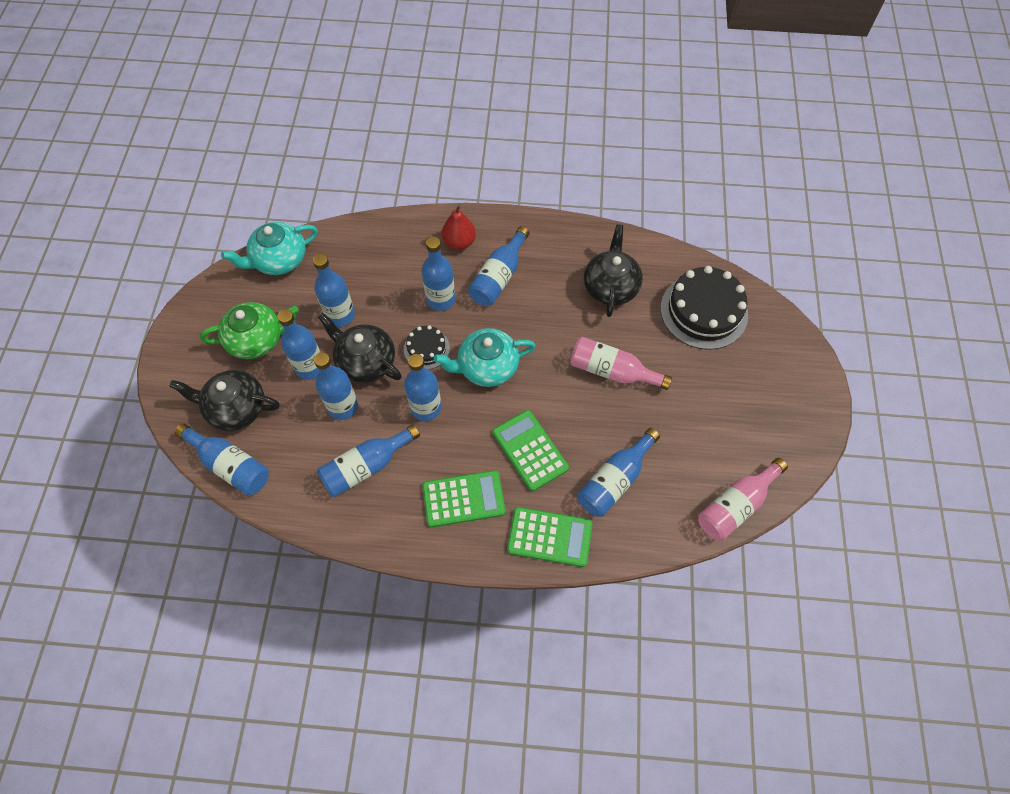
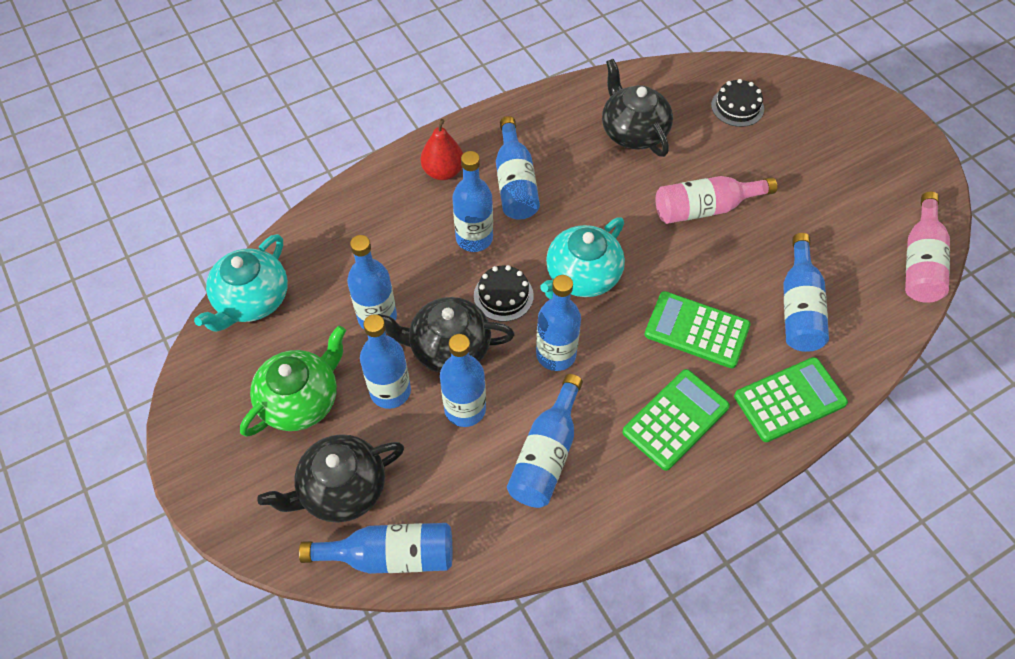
camera: 35 degrees left, 5 degrees down
(703, 311) = (737, 107): black cake -> black cake, size x0.52

